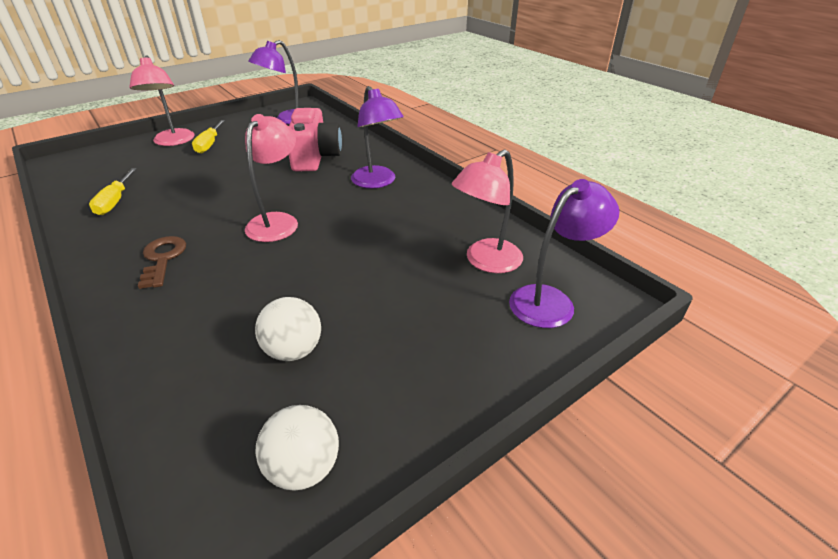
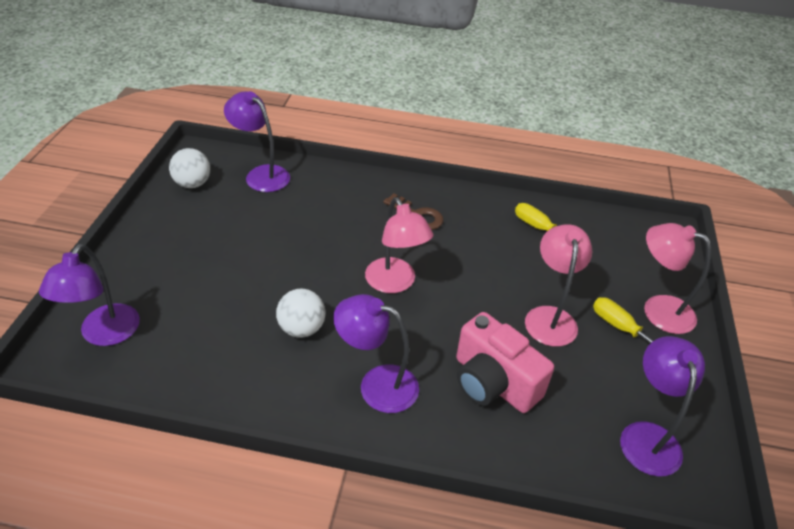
camera: 135 degrees right, 5 degrees up
(201, 419) = (261, 174): none -> purple lamp
(293, 350) = (255, 216): white ball -> white ball (301, 328)
(485, 262) = (180, 343): pink lamp -> pink lamp (550, 317)

